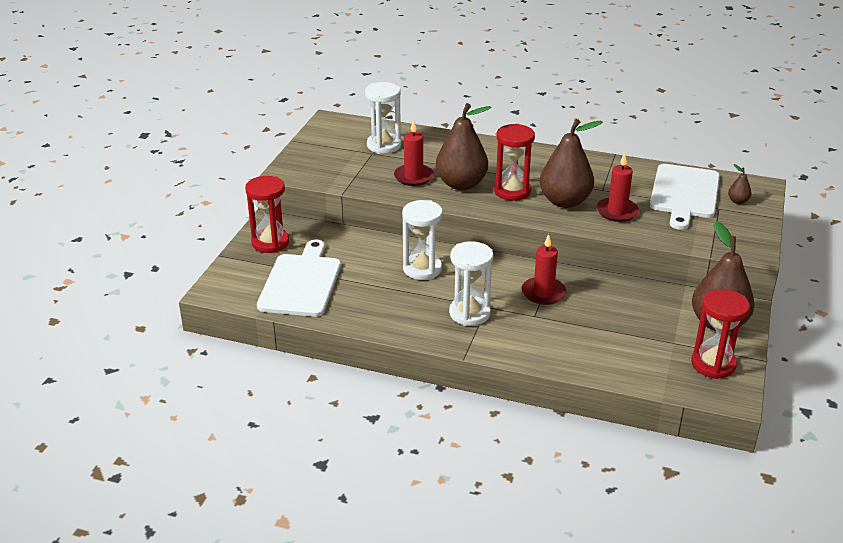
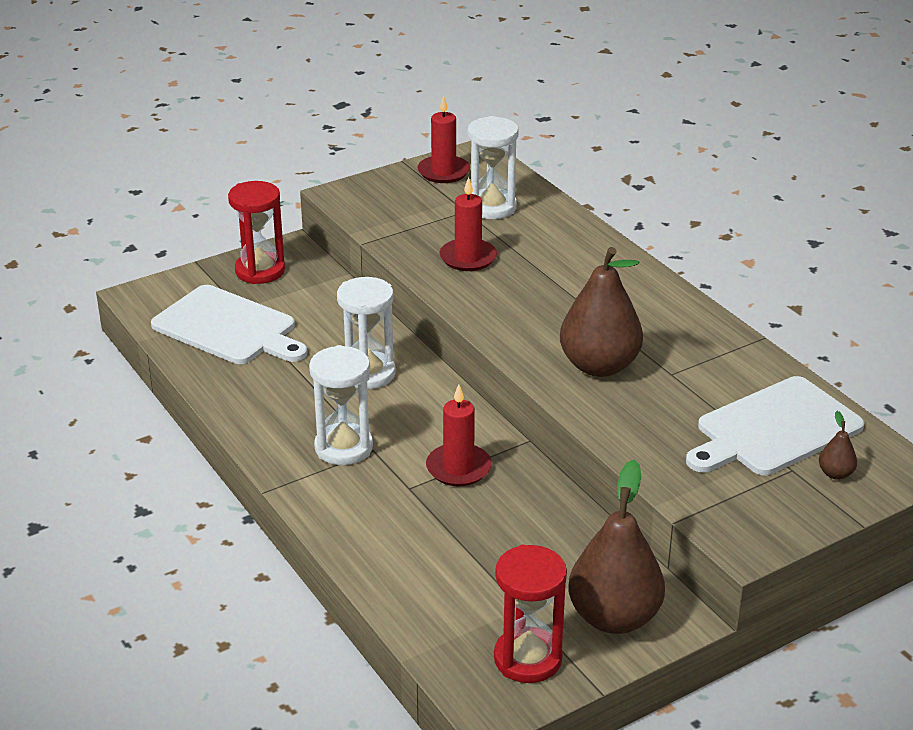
camera: 40 degrees right, 0 degrees up
(301, 283) = (228, 327): white cutting board -> white cutting board turned 75 degrees clockwise
(461, 184) = (509, 290): brown pear -> none
(512, 191) = (554, 325): red hourglass -> none
(617, 212) = (645, 409): red candle -> red candle (443, 172)

